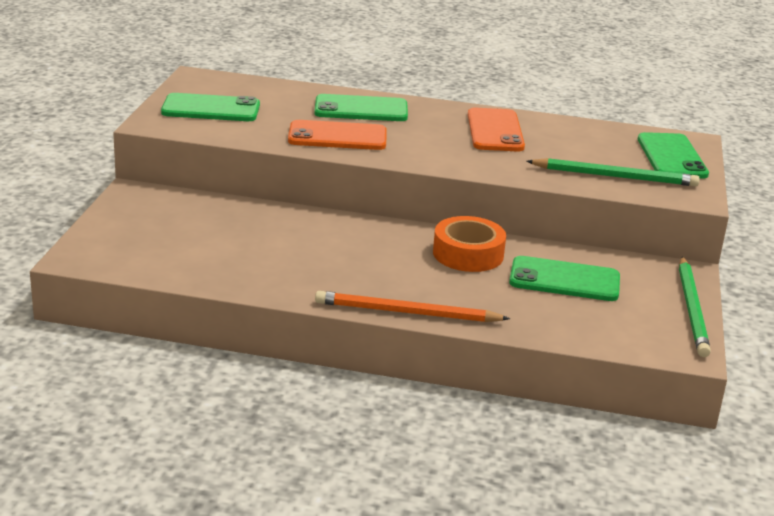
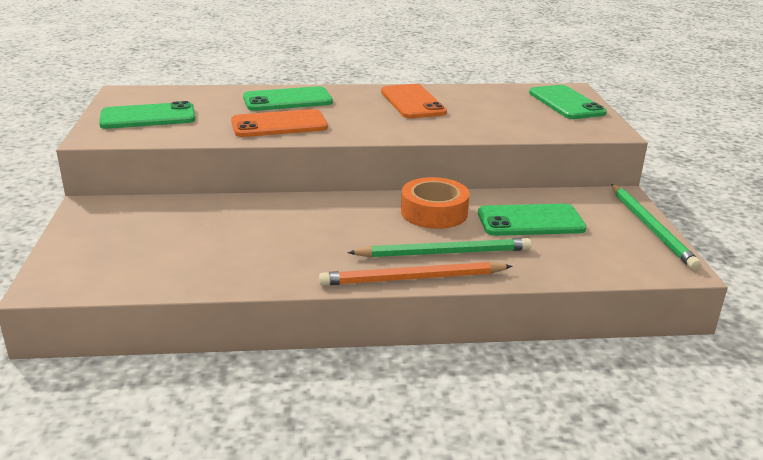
camera: 15 degrees left, 0 degrees up
(614, 176) = (535, 124): green pencil -> green pencil (443, 253)

